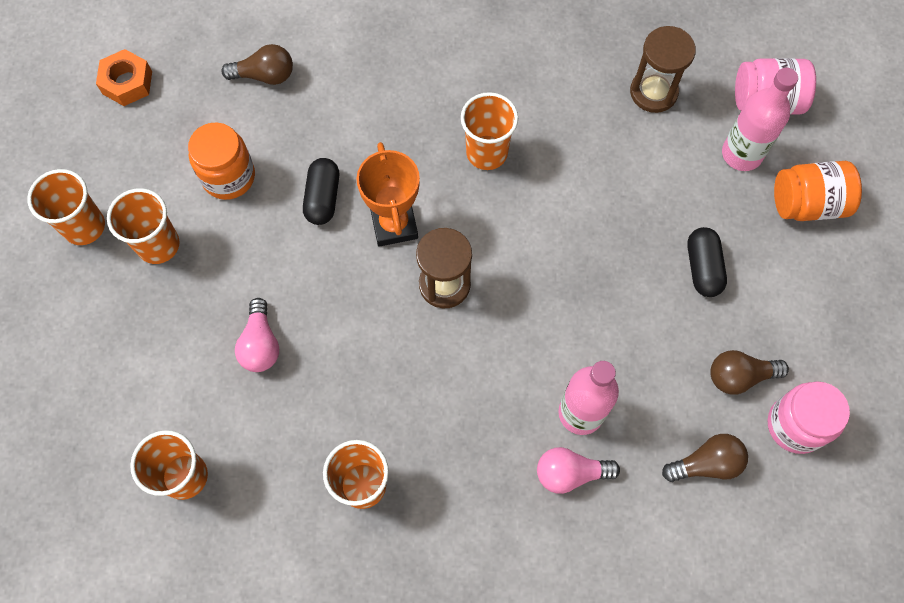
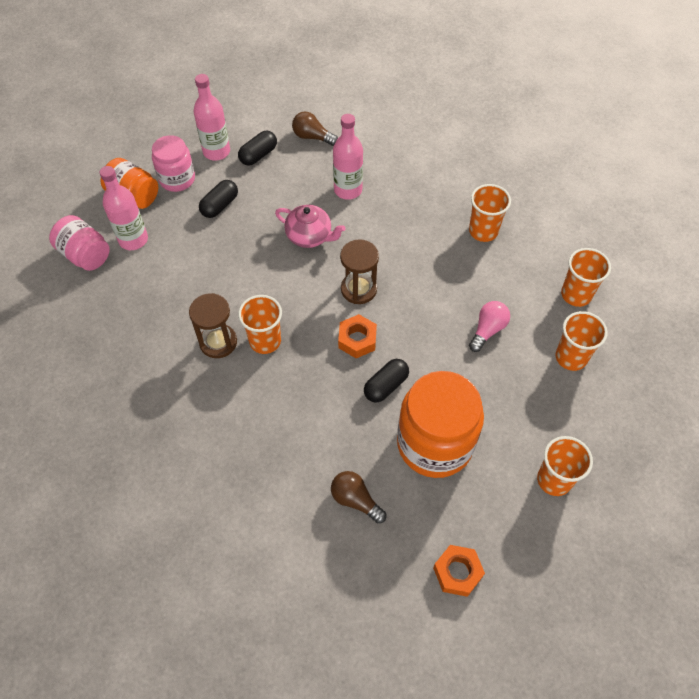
camera: 140 degrees left, 10 degrees down
(158, 245) = (511, 431): orange cup -> orange cup (571, 357)
(228, 176) = (434, 443): orange jar -> orange jar, size x1.72
(394, 224) = (357, 340): orange trophy -> orange nut
(561, 309) = (310, 236): none -> pink teapot
(570, 473) = (377, 172): pink light bulb -> none
(653, 92) = (136, 304): brown hourglass -> brown hourglass (218, 342)
(739, 376) = (258, 155): brown light bulb -> black capsule
(793, 339) = (216, 151): none -> pink bottle
(795, 425) = (257, 124): pink jar -> pink jar (177, 179)

